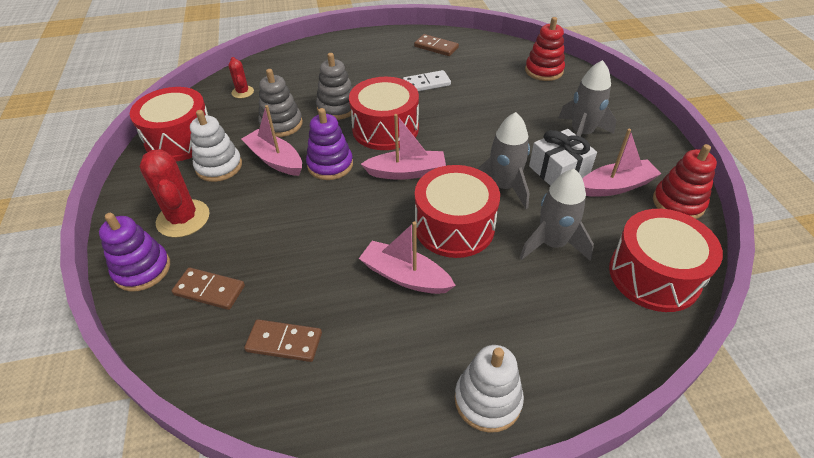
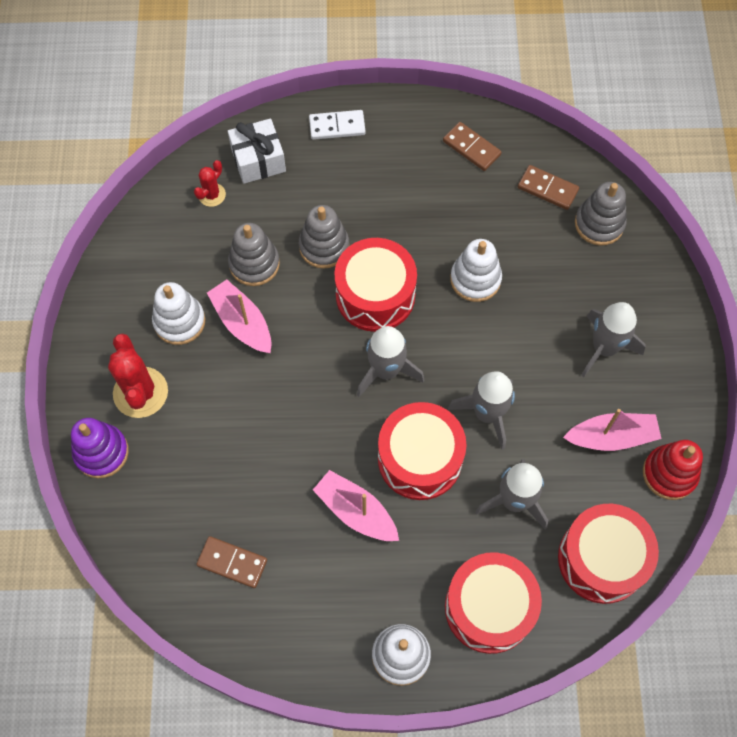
camera: 10 degrees right, 20 degrees up
(180, 139) = (136, 268): red drum -> red drum (489, 608)
(209, 290) = (166, 490): brown domino -> brown domino (547, 189)
(242, 92) = (212, 195): red cactus -> red cactus turned 45 degrees clockwise
(330, 165) = (303, 343): purple stacking toy -> none
(407, 172) = (386, 371): pink boat -> grey rocket
(426, 83) = (442, 221): white domino -> white domino (337, 126)
(463, 110) = (475, 279): none -> white stacking toy
(544, 71) = (599, 224): red stacking toy -> grey stacking toy
(558, 171) = (556, 402): white gift -> white gift (258, 160)

